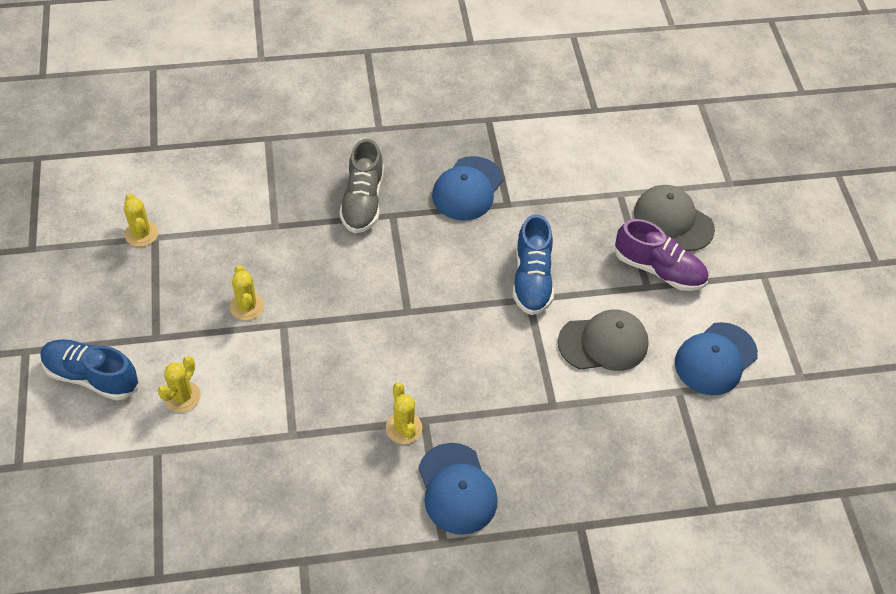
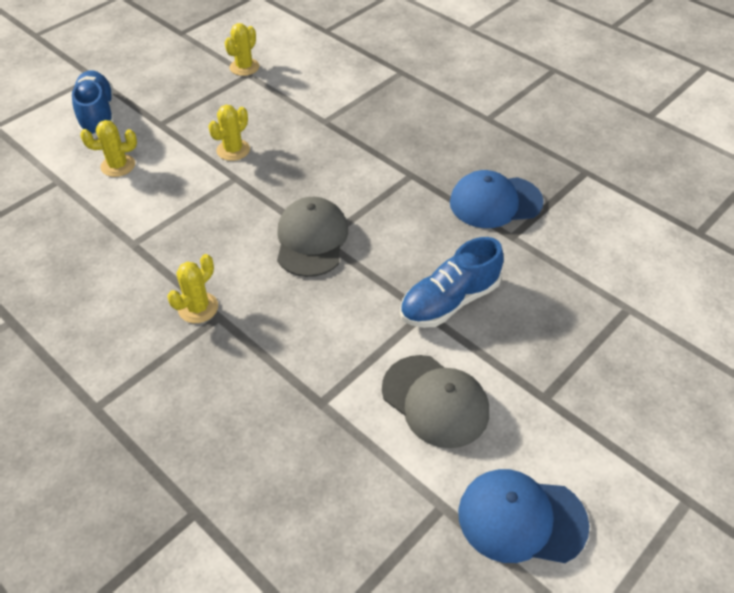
camera: 55 degrees right, 5 degrees down
(363, 201) = (404, 151): grey shoe -> none
(457, 489) = (162, 383): blue cap -> none
(659, 269) = (577, 395): purple shoe -> none
(673, 220) = (653, 371): grey cap -> grey cap (311, 240)

